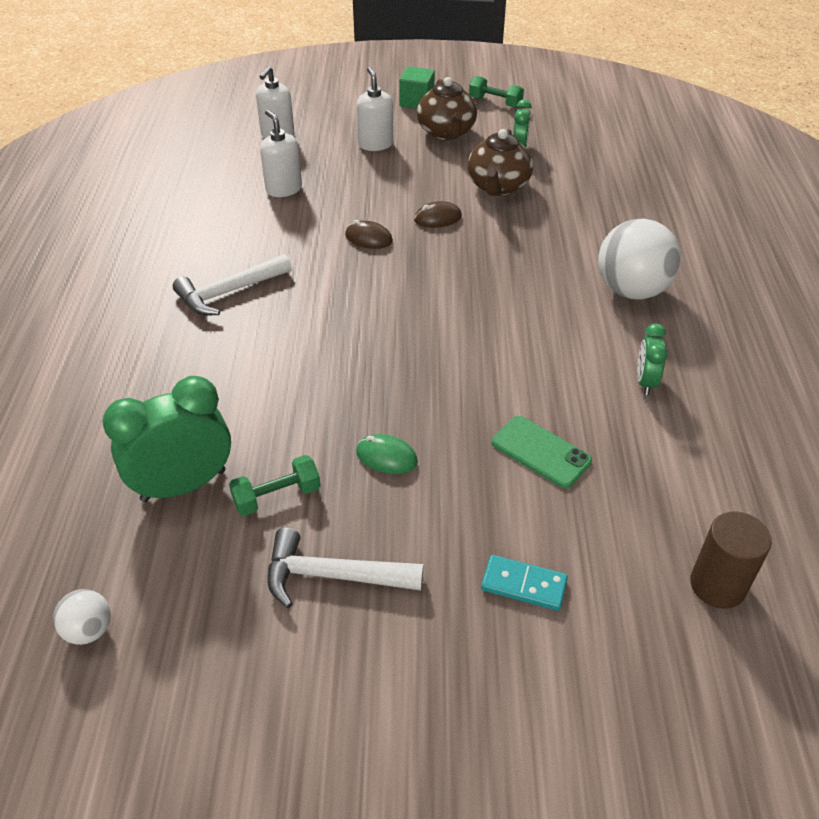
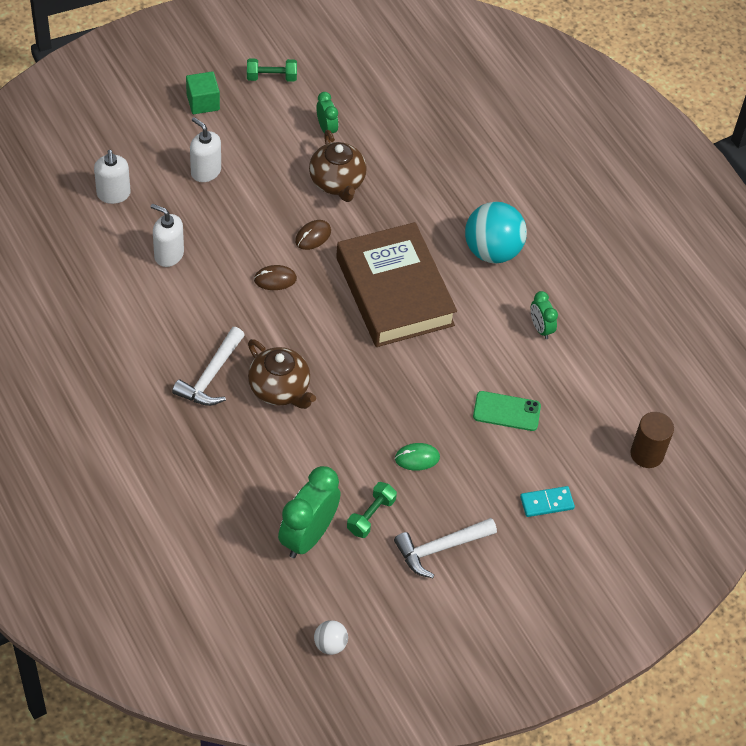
camera: 35 degrees left, 10 degrees up
(446, 133) = (255, 133): brown teapot -> brown teapot (280, 389)
(488, 289) = (394, 291): none -> brown book
(631, 290) = (492, 251): white ball -> turquoise ball

